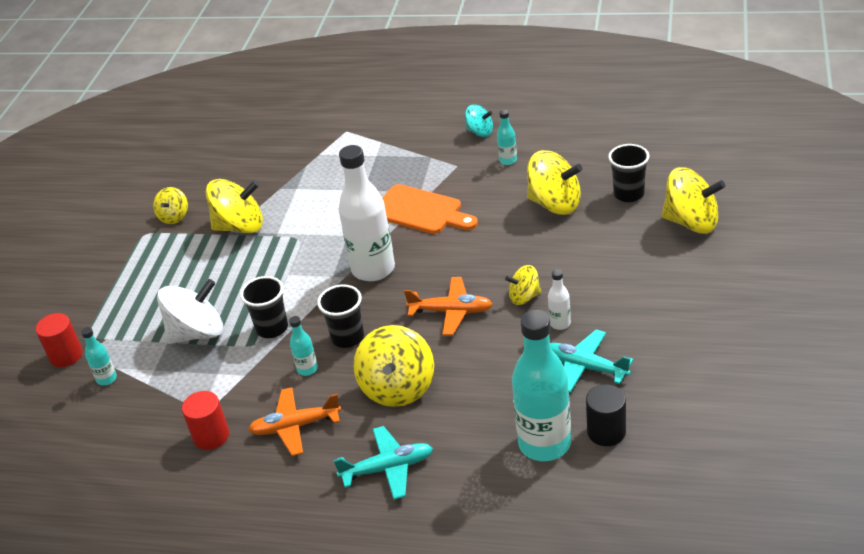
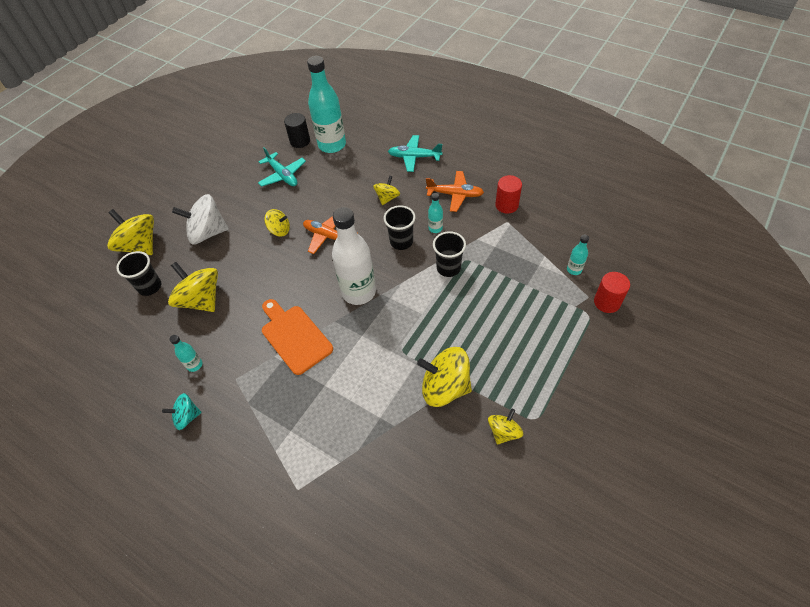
camera: 160 degrees left, 15 degrees up
(197, 333) = (503, 285): white spinning top -> white spinning top (208, 233)
(398, 387) = (387, 198): yellow spinning top -> yellow spinning top, size x0.56
(480, 132) = (187, 417): turquoise spinning top -> turquoise spinning top turned 60 degrees counterclockwise
(560, 323) = (274, 205): white bottle -> none

